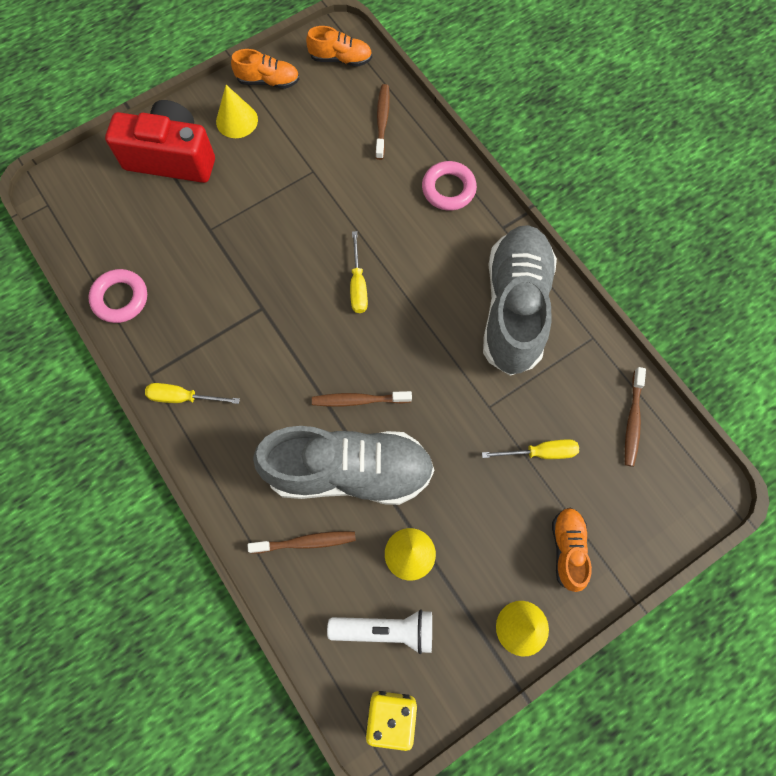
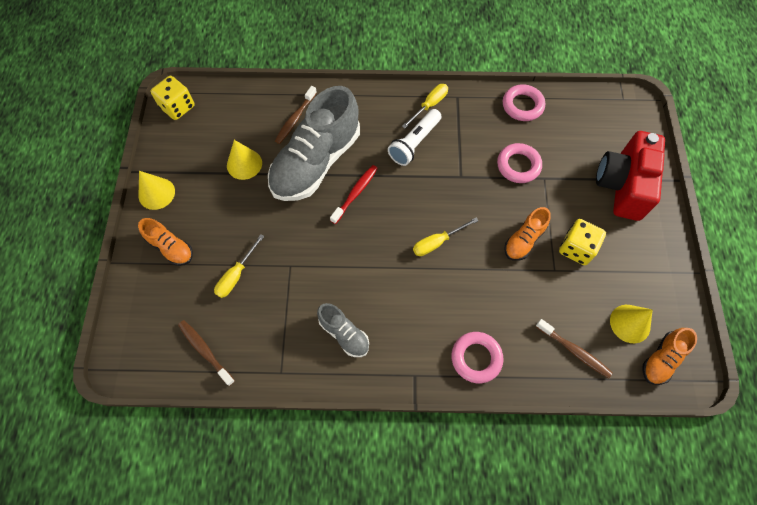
camera: 125 degrees right, 5 degrees down
(172, 158) = (622, 185): red camera -> red camera turned 150 degrees clockwise
(209, 261) = (518, 165): none -> pink ring
(237, 120) = (635, 245): yellow cone -> yellow cone (630, 323)
(268, 81) = (665, 288): orange shoe -> orange shoe (524, 240)
(276, 164) = (576, 248): none -> yellow dice
(358, 285) = (437, 242): yellow screwdriver -> yellow screwdriver turned 60 degrees counterclockwise
(358, 400) = (355, 193): brown toothbrush -> red toothbrush
(385, 630) = (218, 129): white flashlight -> white flashlight (414, 143)
(514, 308) = (344, 334): grey shoe -> grey shoe, size x0.46

